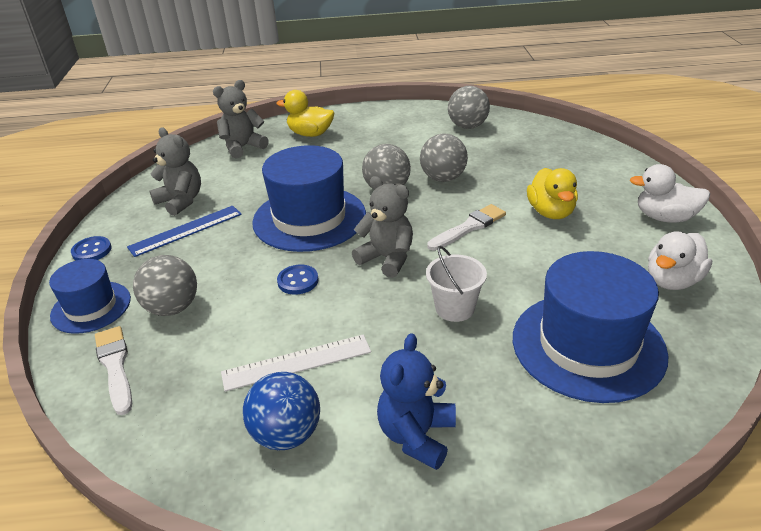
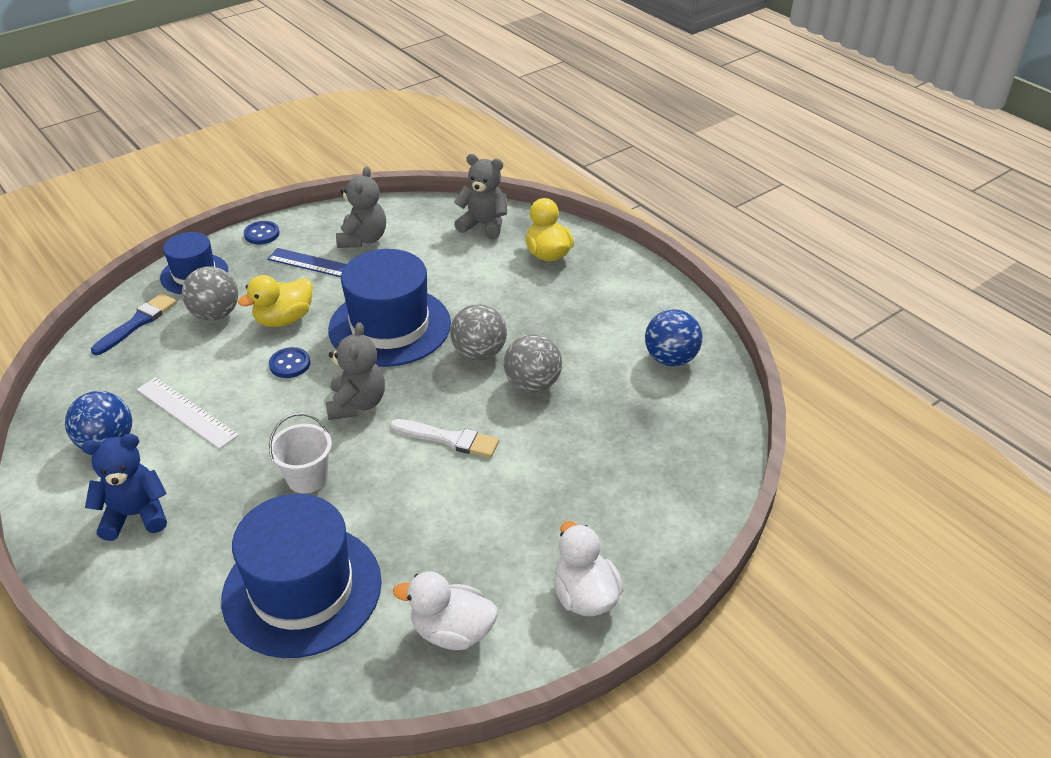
camera: 55 degrees right, 5 degrees up
(115, 366) = (137, 323): white brush -> blue brush
(467, 126) = (670, 359): grey ball -> blue ball
(551, 212) = (524, 492): yellow duck -> yellow duck (284, 319)

